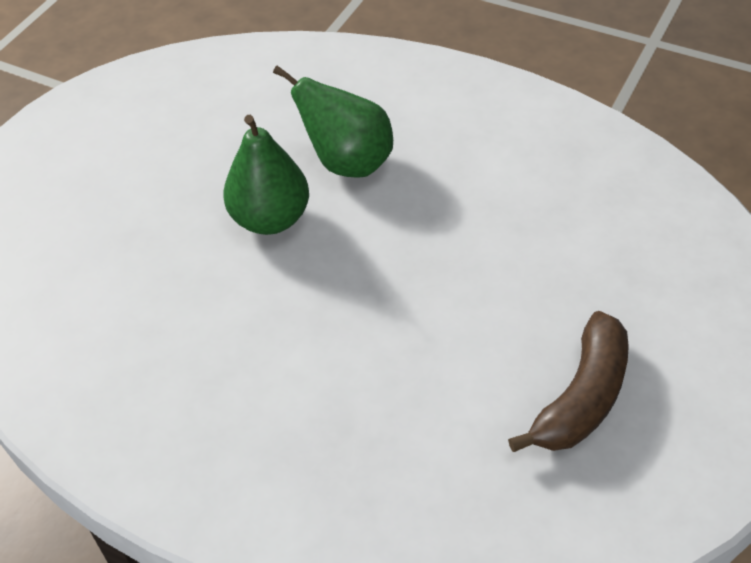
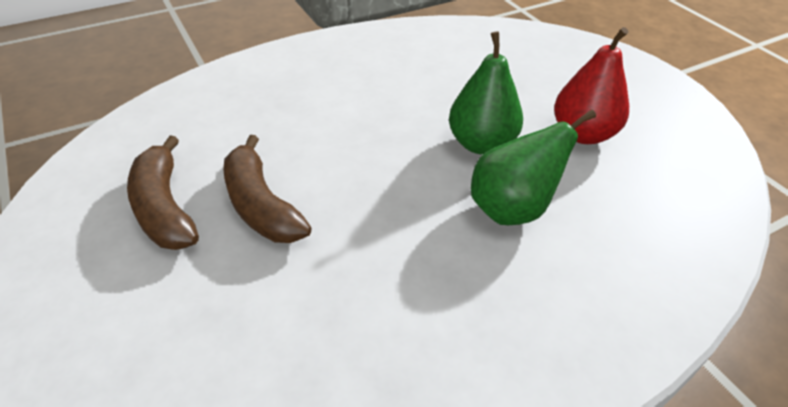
camera: 120 degrees right, 5 degrees down
(193, 157) = (582, 134): none -> red pear
(505, 327) = (261, 205): none -> brown banana

